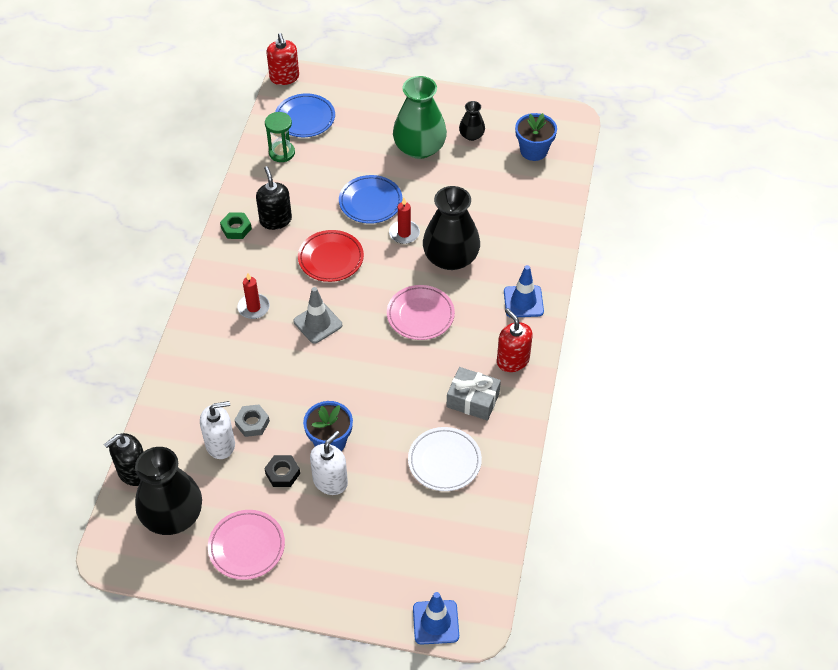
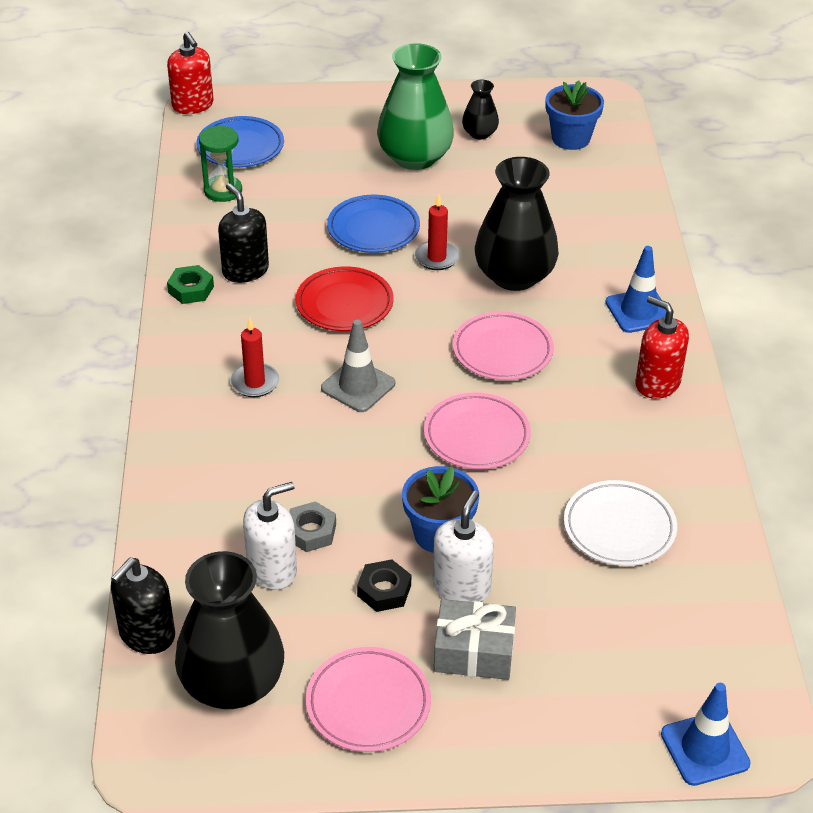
camera: 15 degrees left, 10 degrees down
(379, 376) = (476, 436): none -> pink plate
(473, 400) = (624, 442): grey gift -> grey gift (474, 651)

